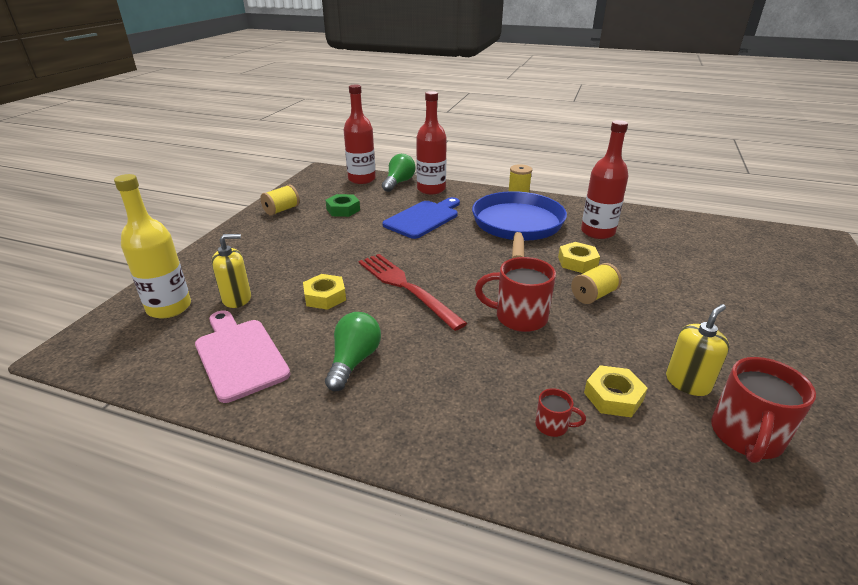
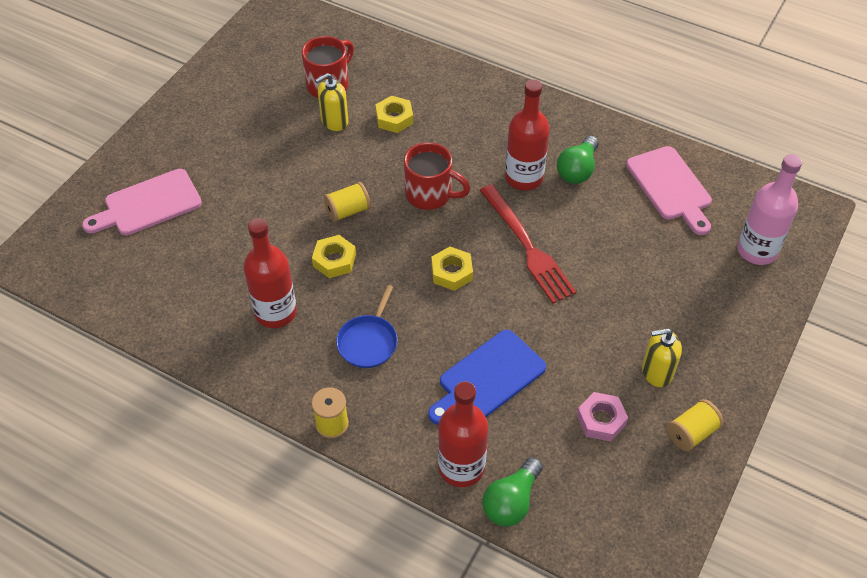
camera: 170 degrees left, 20 degrees up
(169, 307) = (757, 250): yellow bottle -> pink bottle
(237, 298) = (695, 254): yellow soap dispenser -> yellow soap dispenser (656, 372)
(325, 296) = (608, 245): yellow nut -> yellow nut (451, 272)
(343, 210) = (601, 420): green nut -> pink nut
(361, 179) = (575, 526): red bottle -> red bottle (524, 178)
(517, 225) = (368, 341): blue pan -> blue pan, size x0.49
(553, 425) = (445, 106): red mug -> none
(784, 280) = (148, 204): none -> pink cutting board

